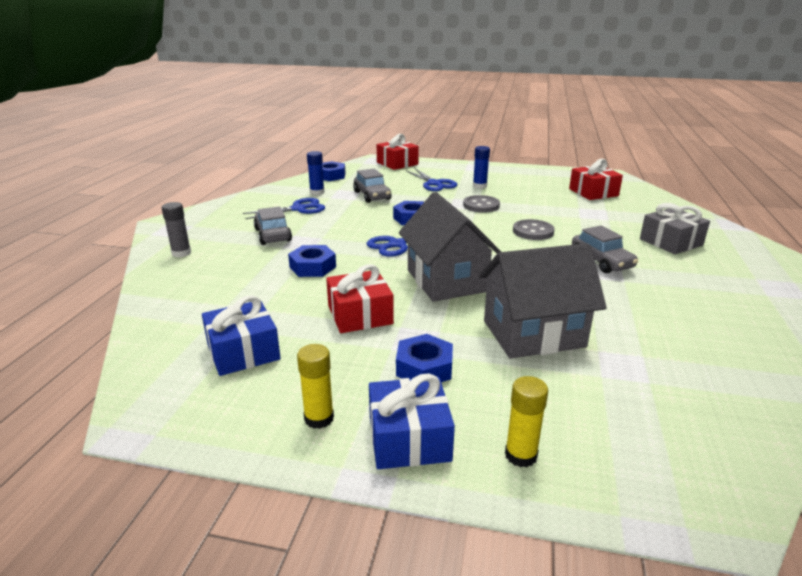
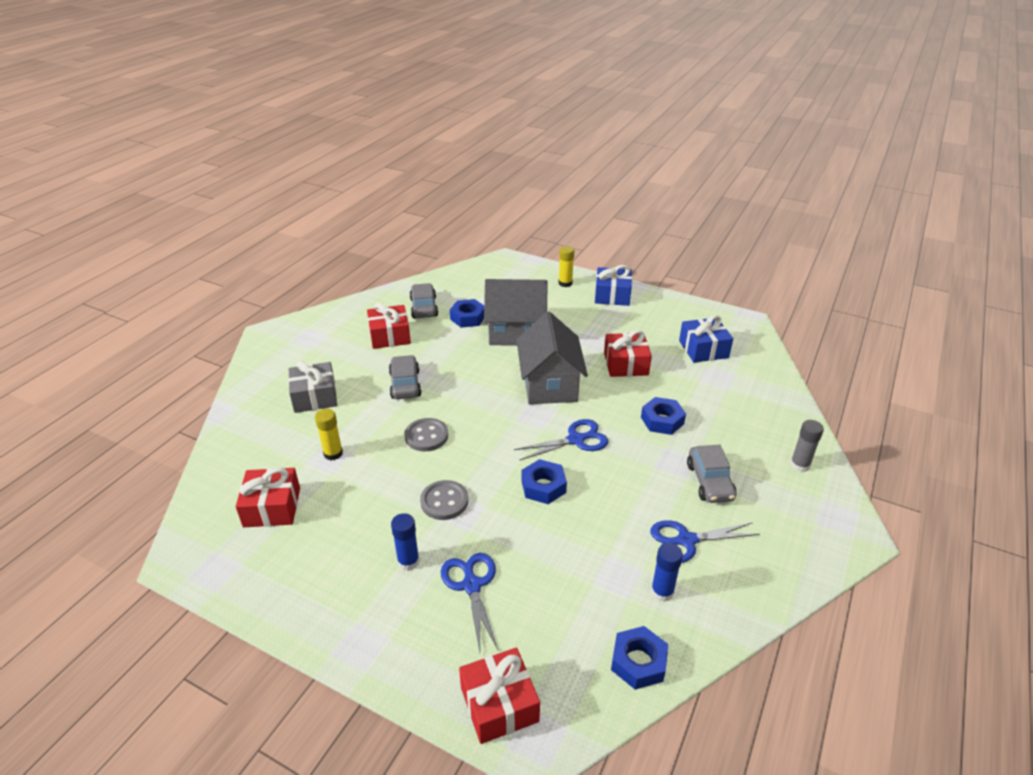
camera: 165 degrees left, 10 degrees up
(319, 418) = (654, 308): yellow glue stick -> yellow glue stick (333, 453)
(372, 195) = (579, 561): grey car -> grey car (424, 307)
(424, 368) = (593, 323): blue nut -> blue nut (468, 318)
(693, 304) = (390, 336): none -> red gift

